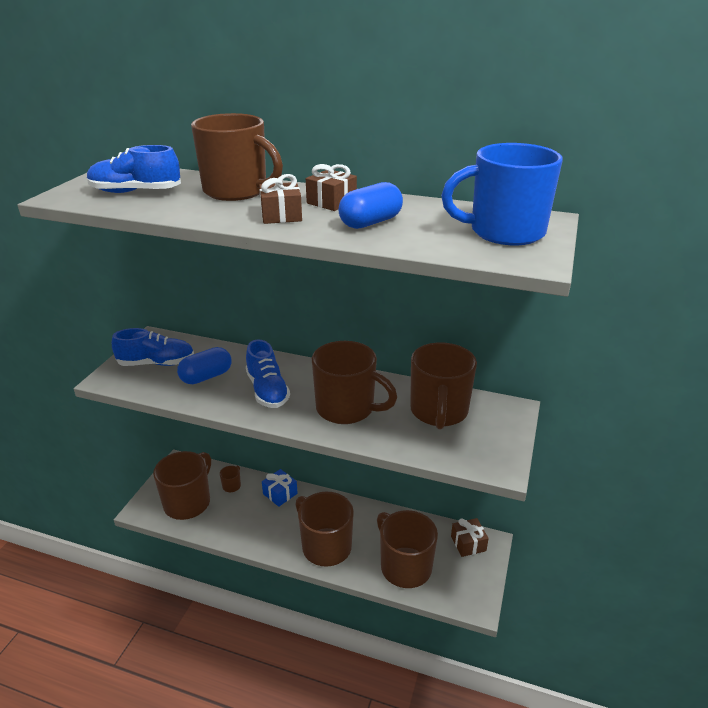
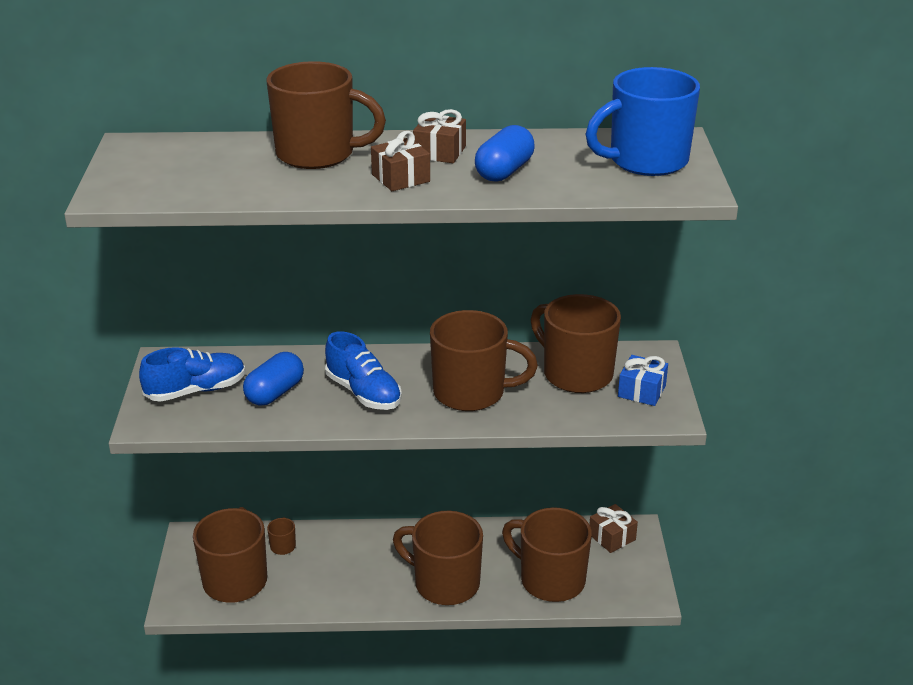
camera: 20 degrees left, 0 degrees up
(135, 192) = (195, 174): blue shoe -> none
(280, 493) = (353, 539): blue gift -> blue gift (641, 391)
(439, 411) = (576, 374): brown mug -> brown mug turned 150 degrees clockwise

